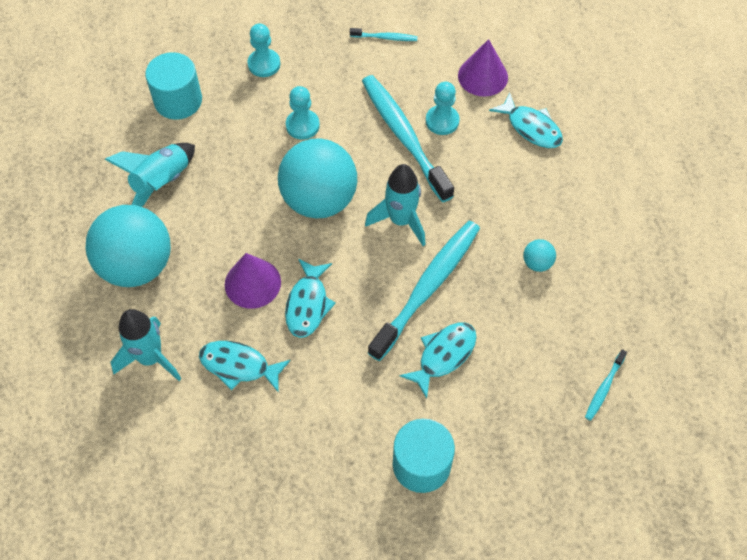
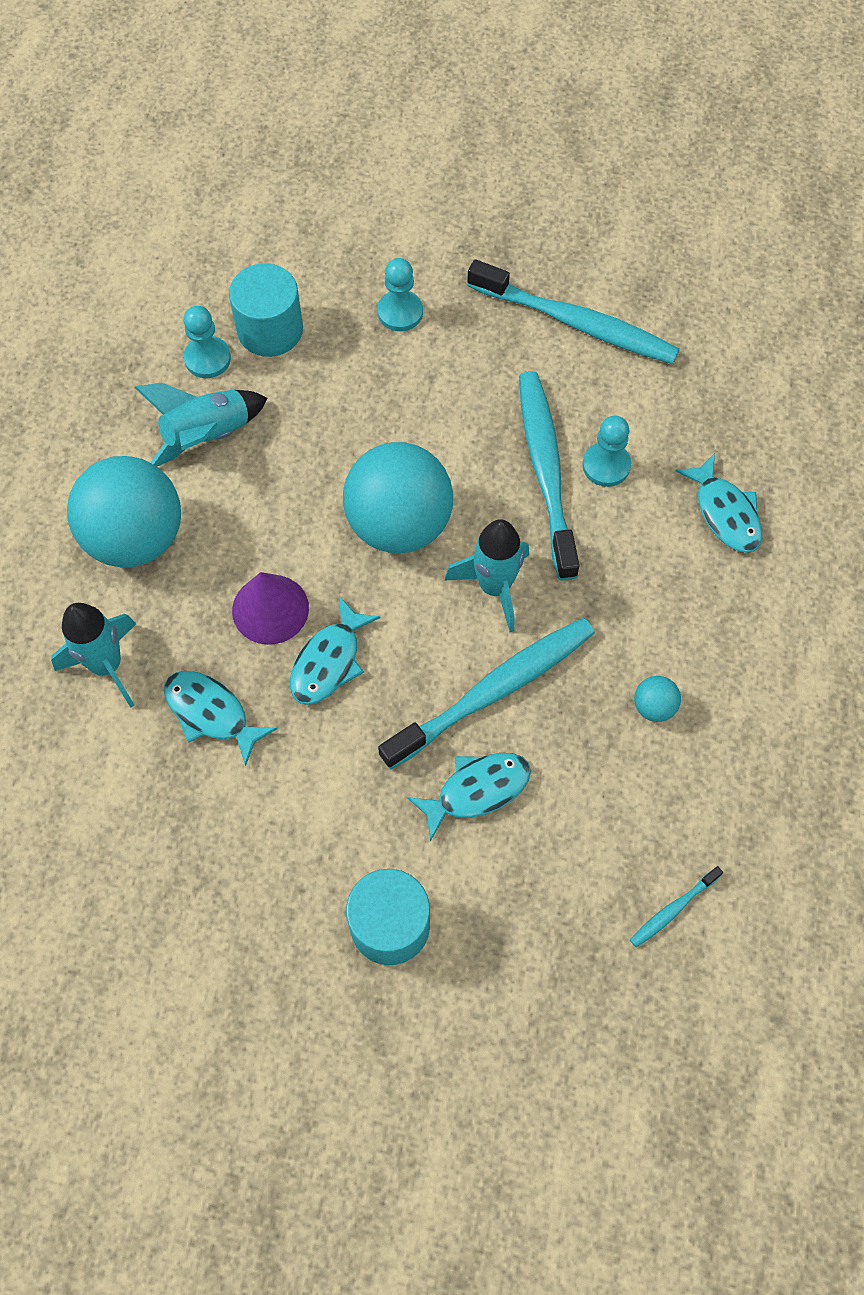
camera: 20 degrees right, 5 degrees up
(302, 125) = (417, 414): turquoise pawn -> turquoise pawn (207, 358)
(385, 37) = (576, 323): turquoise toothbrush -> turquoise toothbrush, size x2.31
(483, 76) = (688, 418): purple cone -> none

